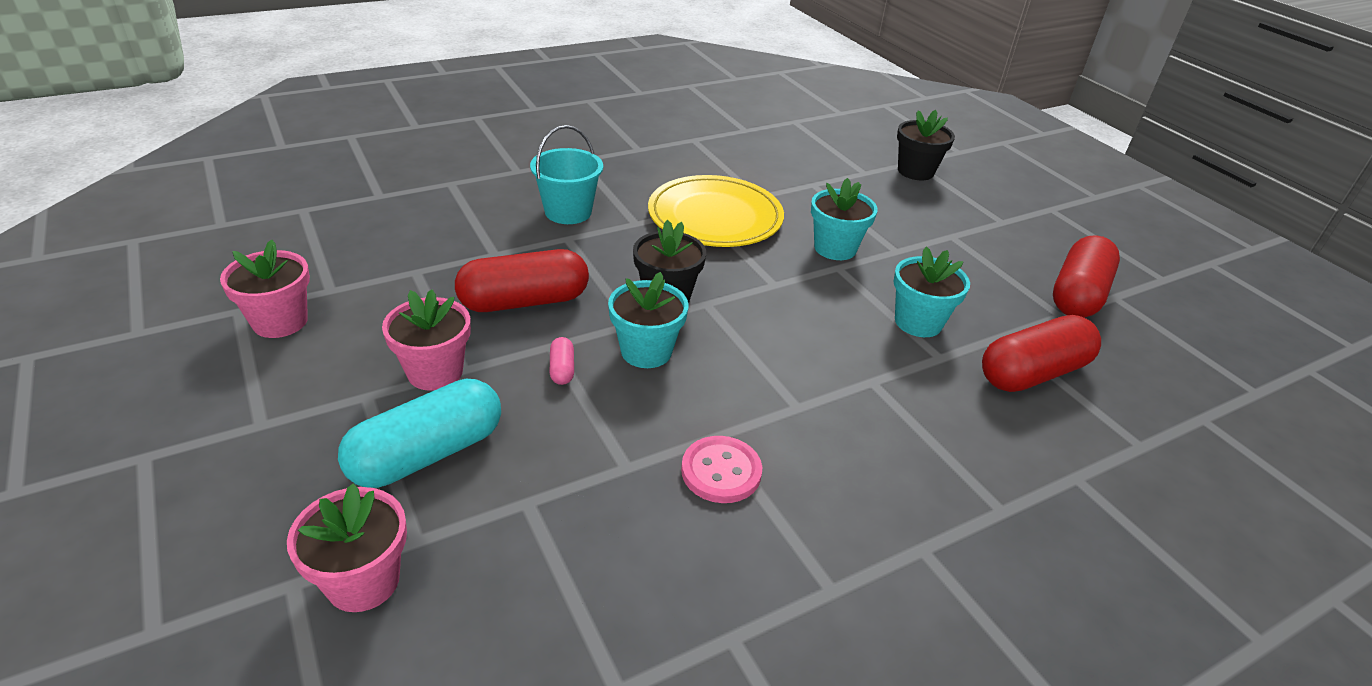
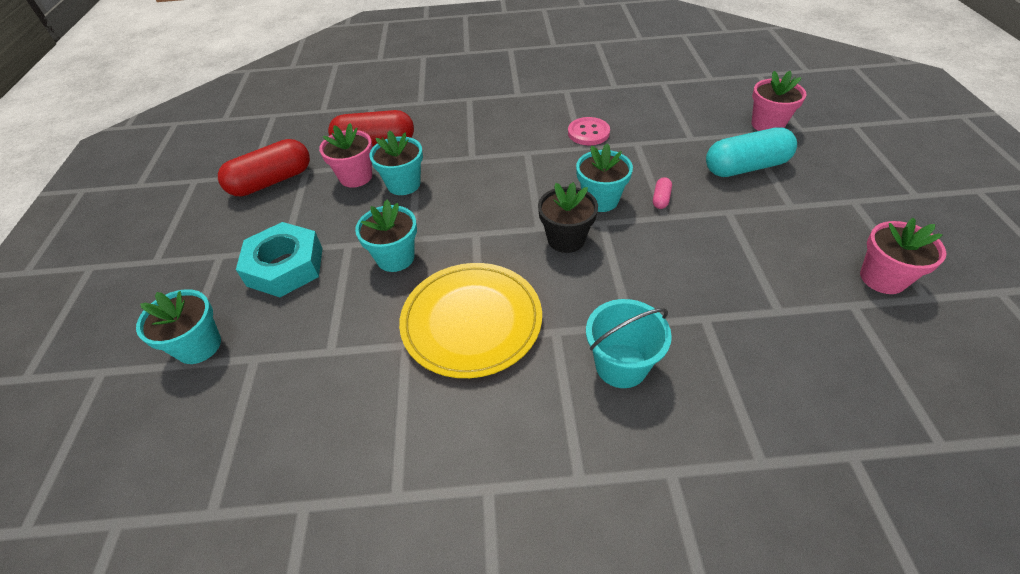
camera: 150 degrees left, 10 degrees up
(435, 372) = (747, 213): pink flower pot -> pink flower pot (356, 177)
(524, 301) = (681, 257): red capsule -> none
(915, 171) = (199, 346): black flower pot -> turquoise flower pot
(929, 224) = (285, 266): none -> turquoise nut

